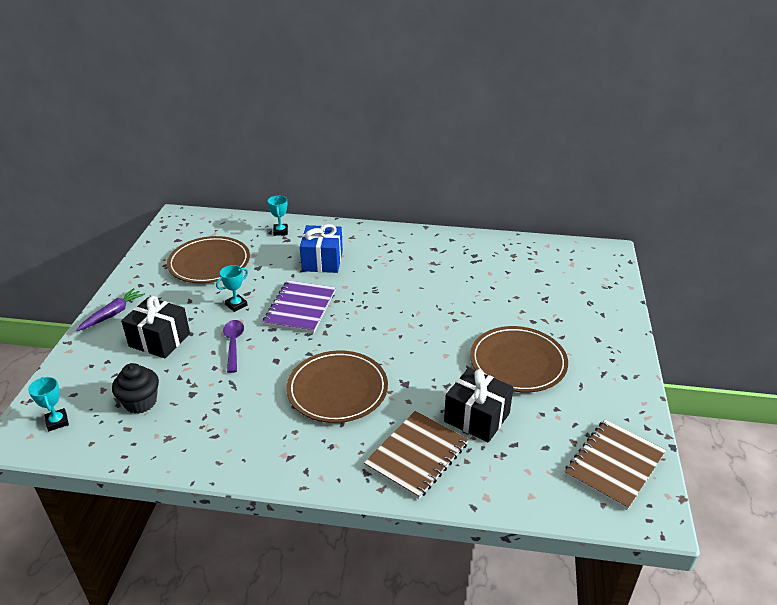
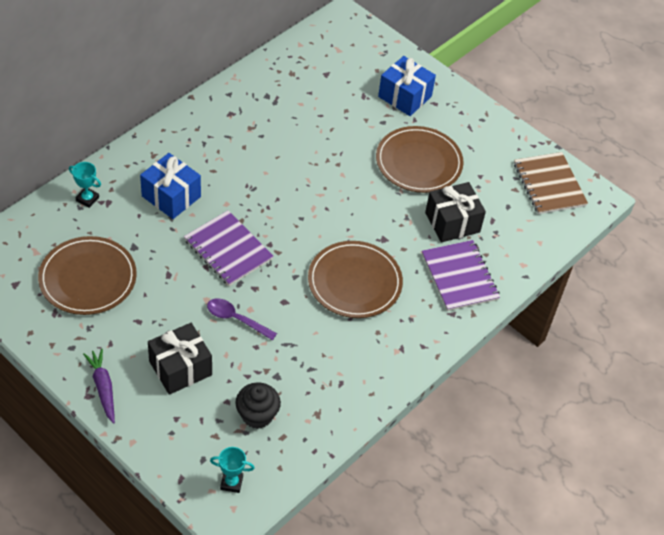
camera: 60 degrees left, 15 degrees up
(236, 305) = (179, 290): turquoise trophy -> none
(416, 455) = (459, 277): brown notebook -> purple notebook
(578, 319) = (405, 96): none -> blue gift

